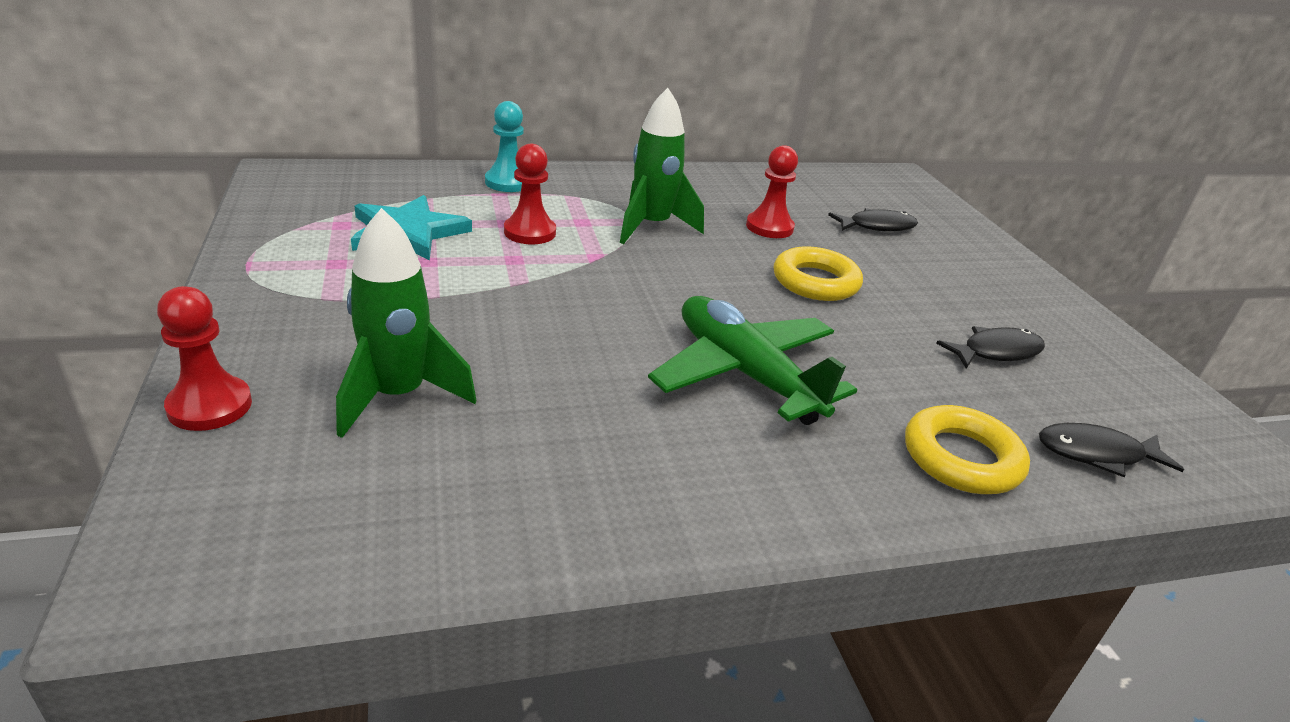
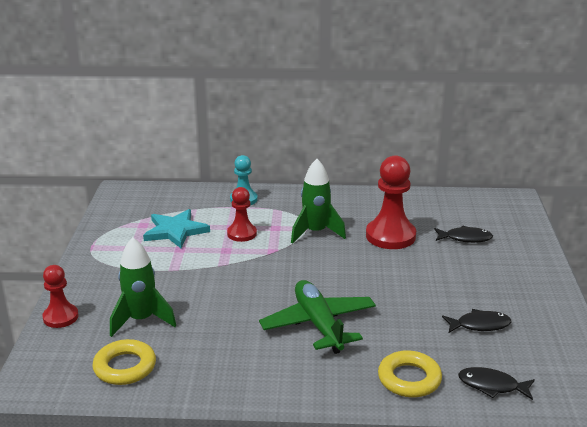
camera: 20 degrees right, 5 degrees down
(769, 227) = (390, 236): red pawn -> red pawn, size x1.68
(815, 282) = (396, 274): yellow ring -> yellow ring (125, 367)

